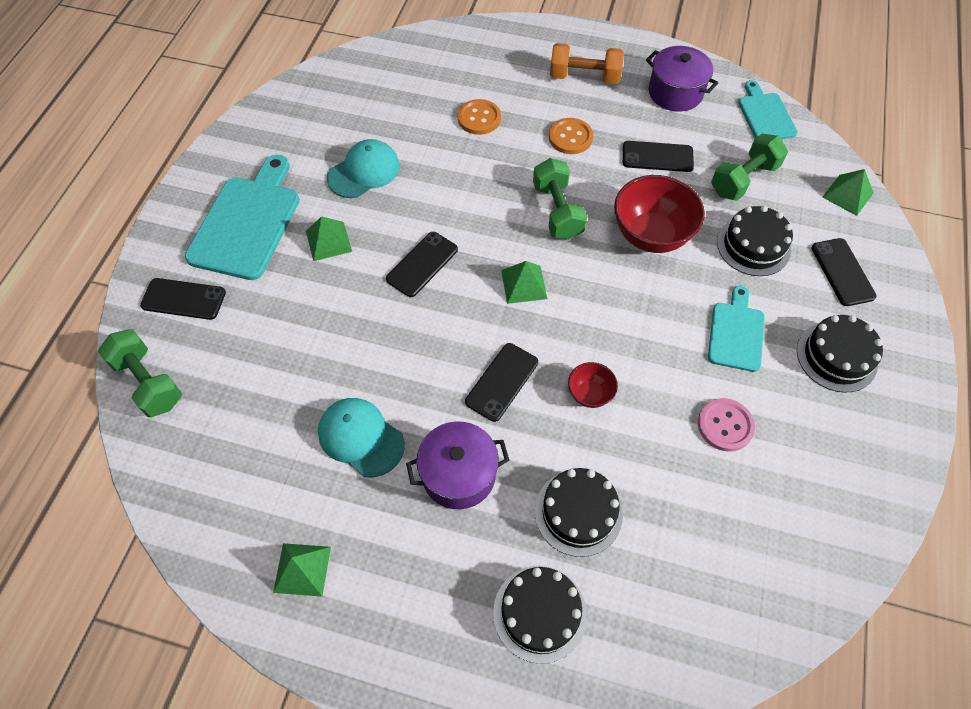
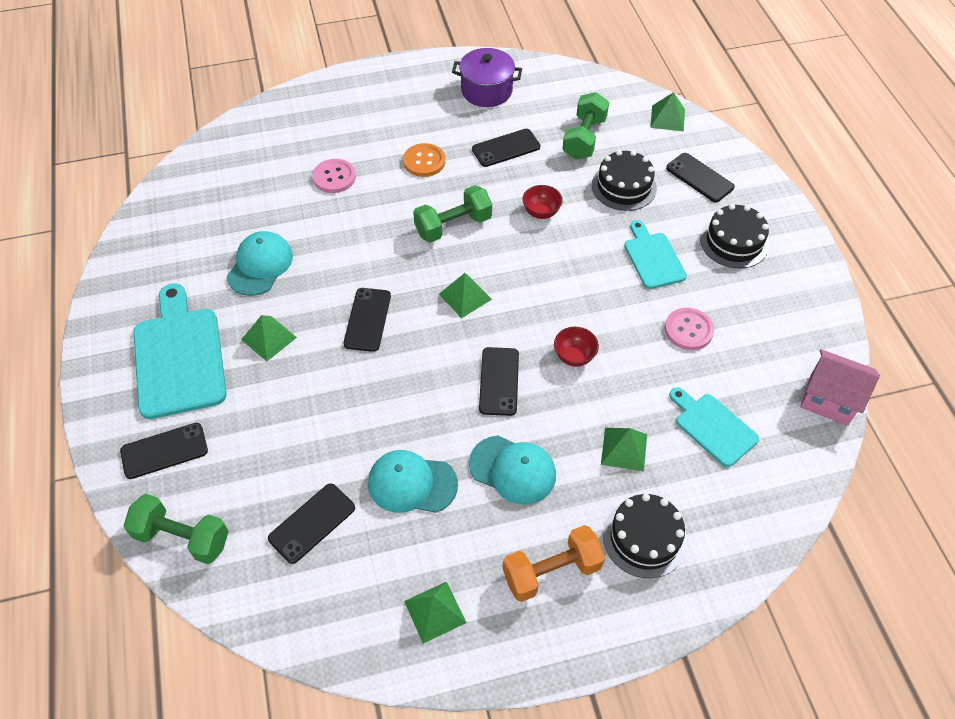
camera: 30 degrees left, 5 degrees down
(255, 427) = (312, 523): none -> black phone
(458, 474) = (513, 470): purple pot -> turquoise cap
(479, 118) = (334, 177): orange button -> pink button
(557, 211) = (453, 226): green dumbbell -> green dumbbell turned 75 degrees counterclockwise
(578, 512) = (624, 449): black cake -> green pyramid
(584, 77) = (403, 107): orange dumbbell -> orange dumbbell (551, 571)
(651, 235) = (541, 212): red bowl -> red bowl, size x0.50
(765, 115) = (568, 81): turquoise cutting board -> turquoise cutting board (713, 427)
(833, 579) = (829, 400): none -> pink house

